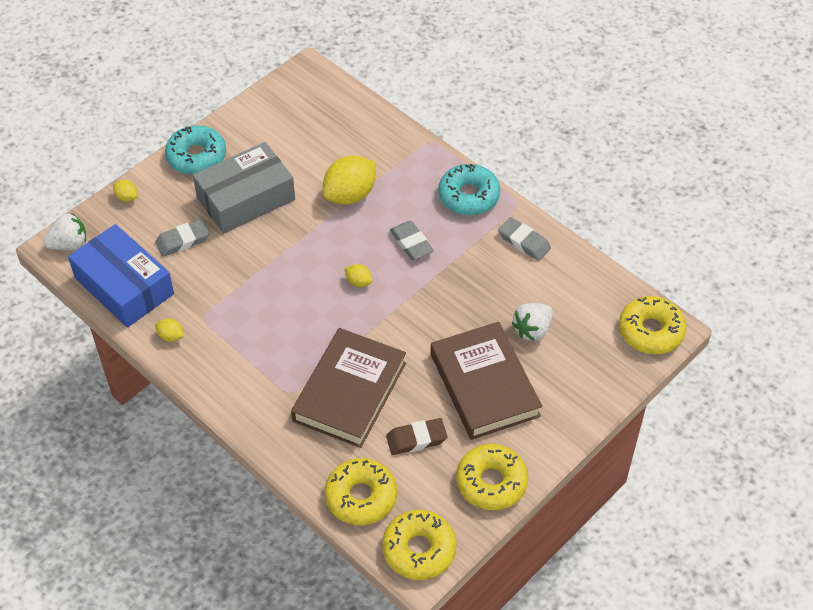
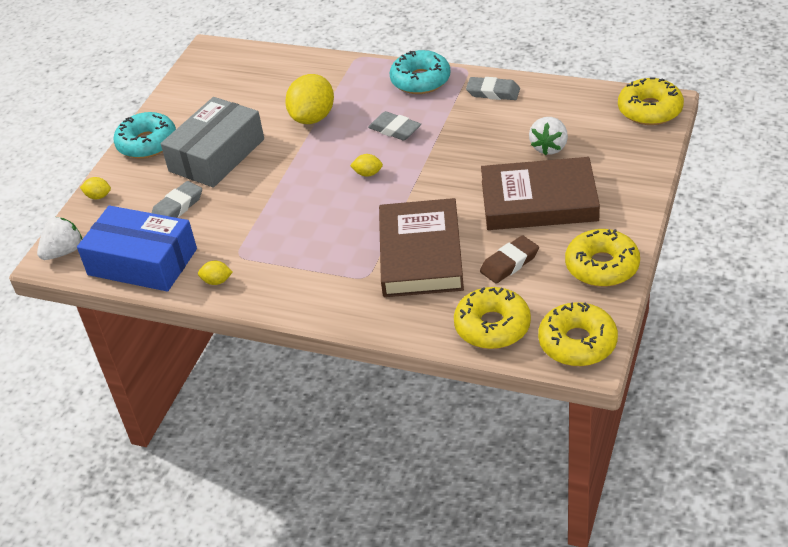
camera: 20 degrees left, 10 degrees down
(484, 385) = (539, 201): brown book -> brown book turned 45 degrees counterclockwise

